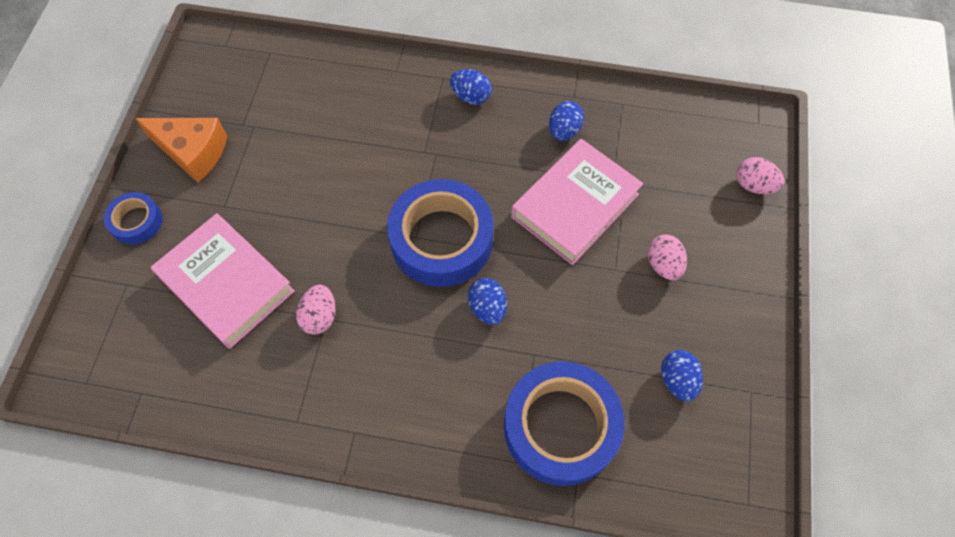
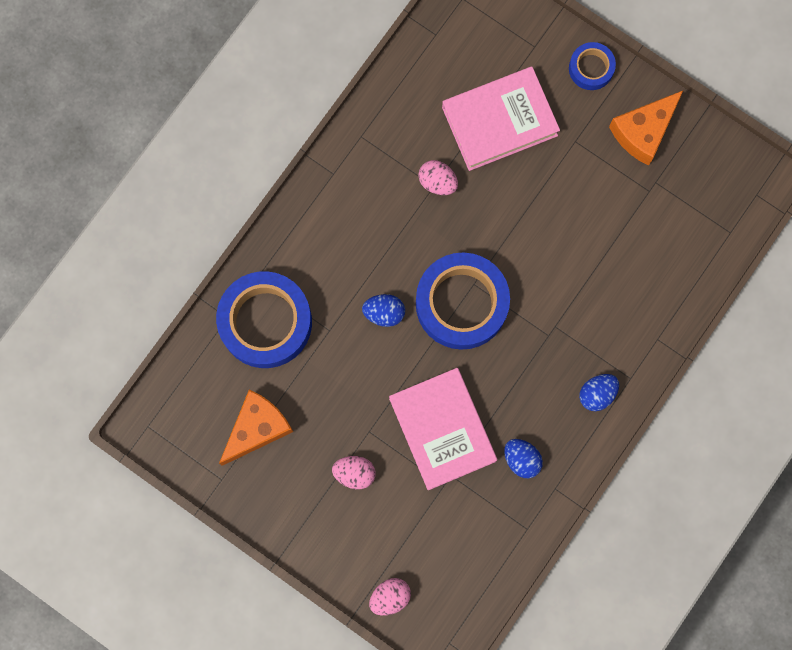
camera: 115 degrees right, 15 degrees up
(677, 380) = (257, 428): blue egg -> orange cheese

